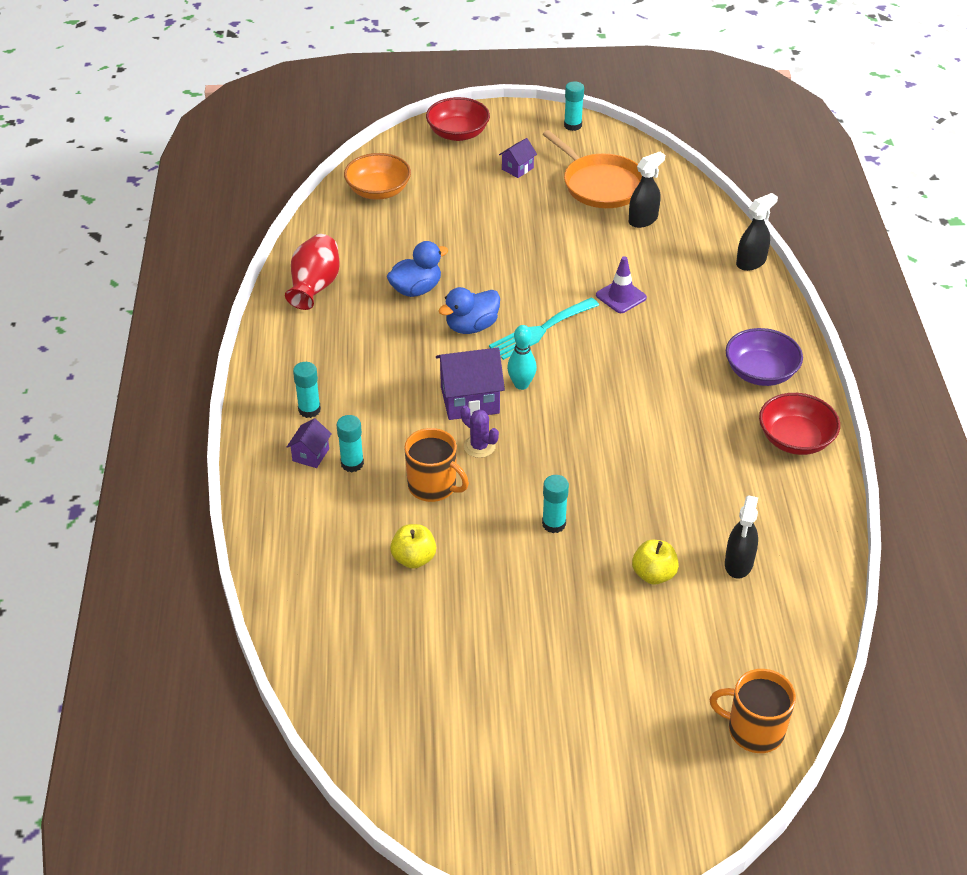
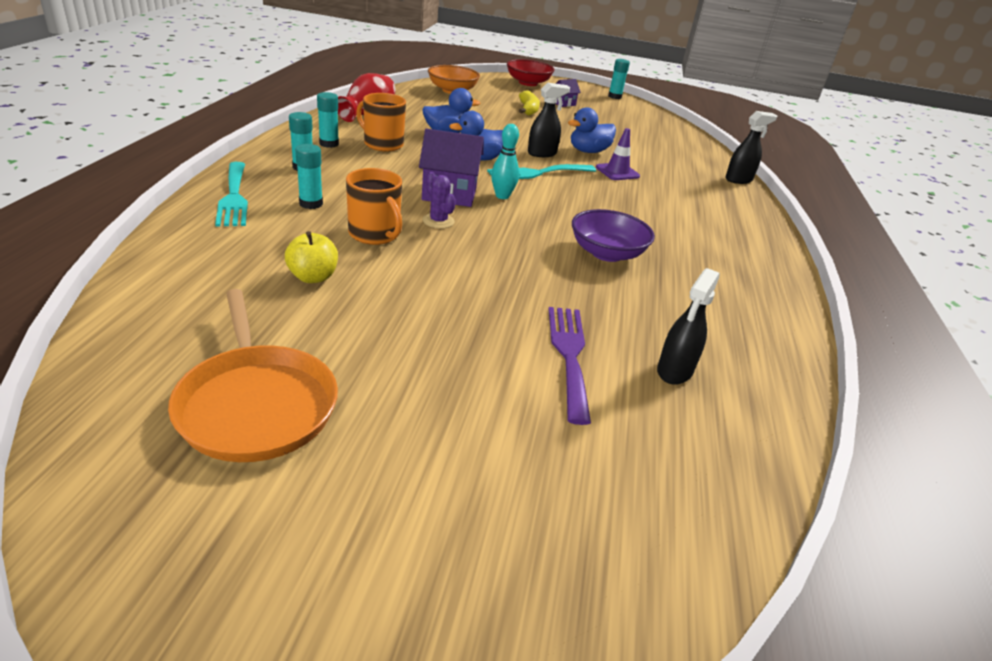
camera: 10 degrees right, 10 degrees down
(278, 480) = (234, 197): none -> turquoise fork
(310, 455) = (278, 190): purple house -> none
(483, 201) = (528, 110): none -> yellow banana
(554, 524) = (478, 288): turquoise glue stick -> turquoise glue stick (329, 144)
(579, 267) = (588, 151): none -> blue duck
(600, 184) = (624, 122): orange pan -> orange pan (256, 404)
(643, 220) = (652, 142): black spray bottle -> black spray bottle (542, 153)
(653, 574) = (569, 355): yellow apple -> purple fork
(754, 730) = (647, 565): orange mug -> orange mug (382, 144)
(760, 372) = (733, 239): purple bowl -> purple bowl (607, 253)
(795, 439) = (761, 289): red bowl -> none

